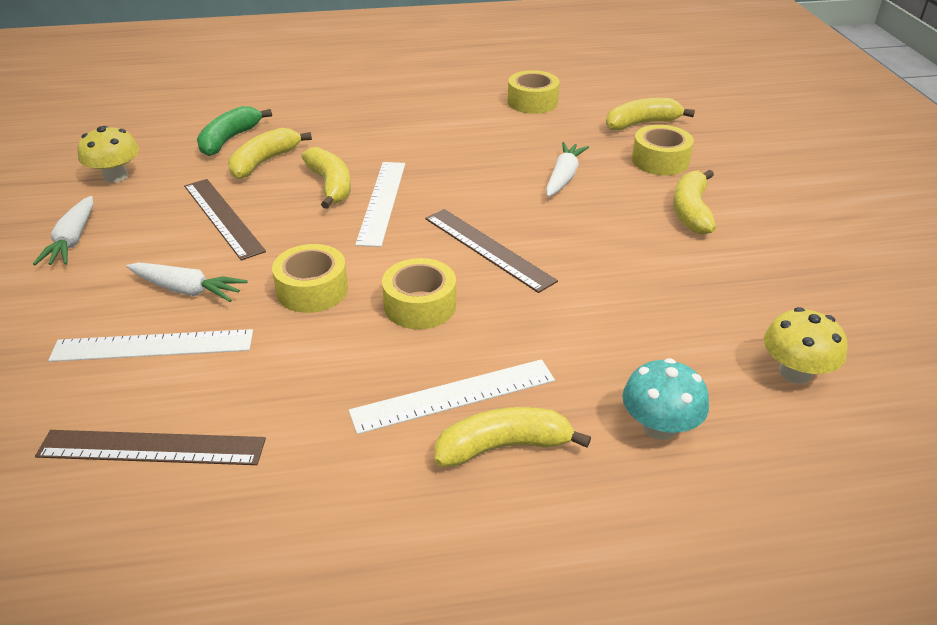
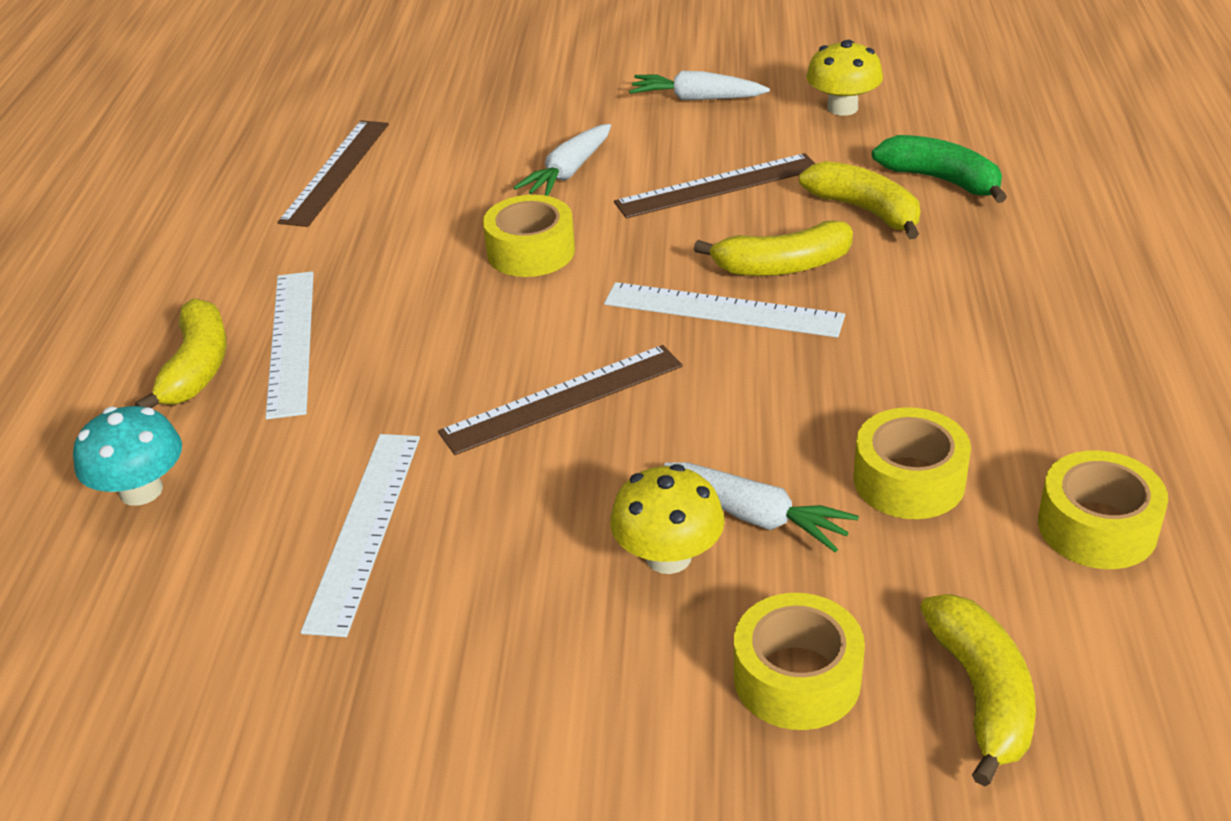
camera: 105 degrees right, 0 degrees up
(153, 346) = (480, 160): white ruler -> white ruler (364, 529)
(420, 305) = (461, 329): yellow tape -> yellow tape (909, 480)
(691, 211) = (588, 670): yellow banana -> none
(795, 372) = (136, 656): yellow mushroom -> yellow mushroom (668, 557)

